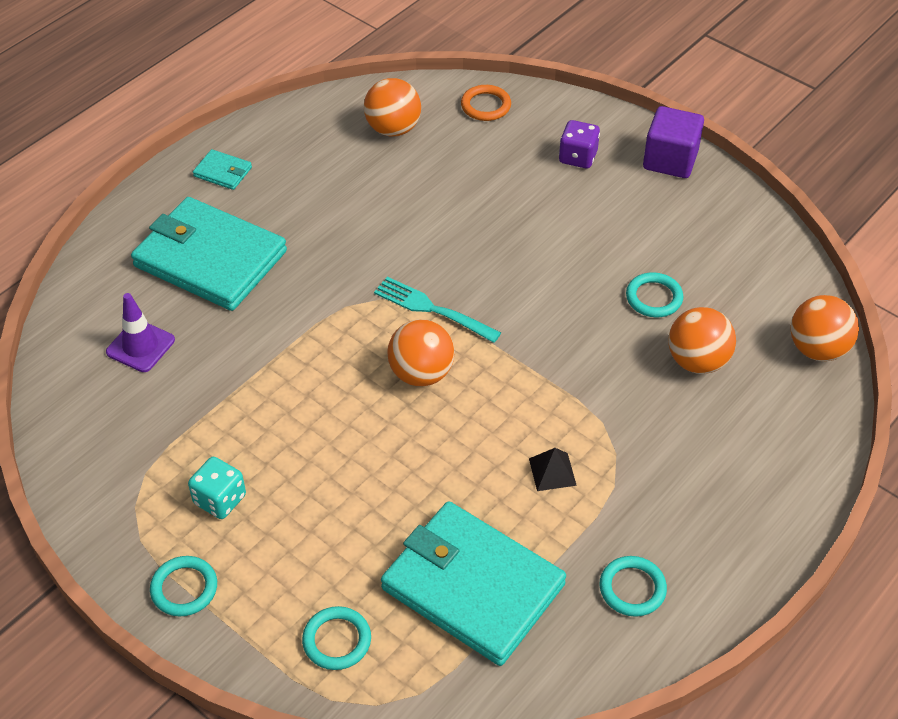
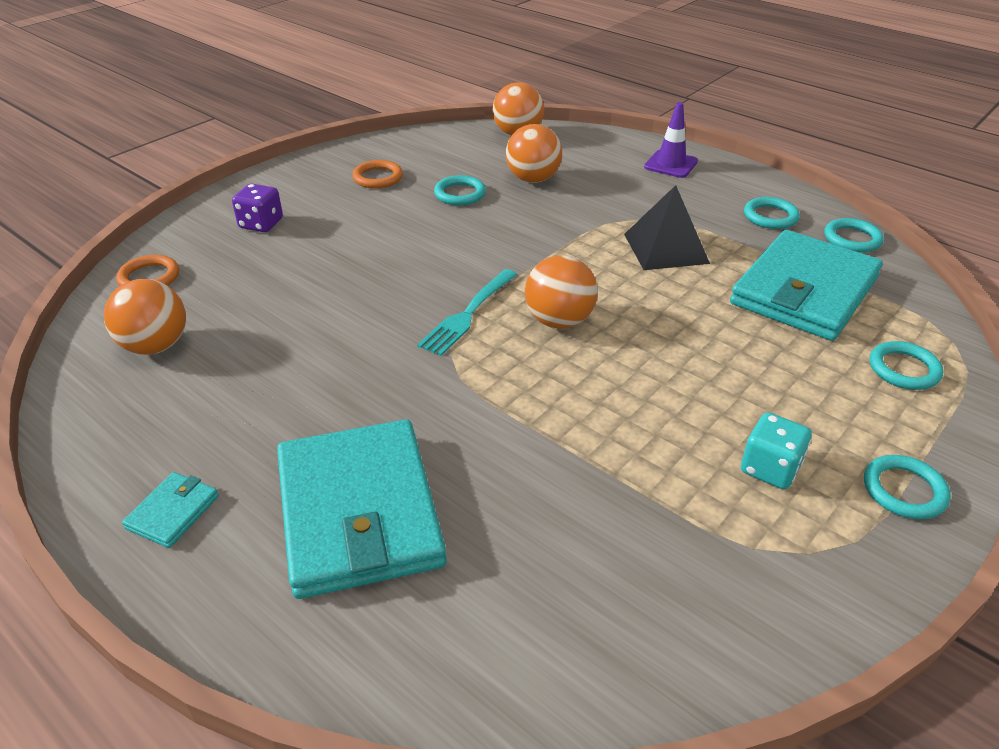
camera: 90 degrees left, 10 degrees down
(140, 346) = (529, 579): purple traffic cone -> purple traffic cone (670, 164)
(210, 258) = (358, 512): turquoise wallet -> turquoise wallet turned 45 degrees counterclockwise
(552, 472) = (666, 248): black pyramid -> black pyramid, size x1.86
(585, 666) = (852, 239): none -> turquoise ring
(670, 160) = (284, 178): purple cube -> none
(681, 230) = (378, 178): none -> orange ring

